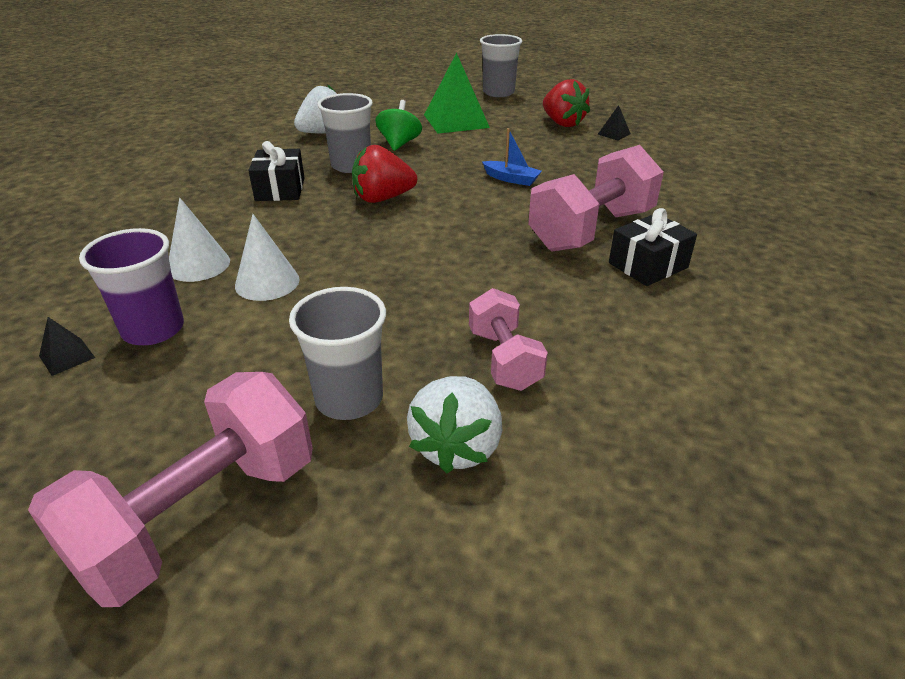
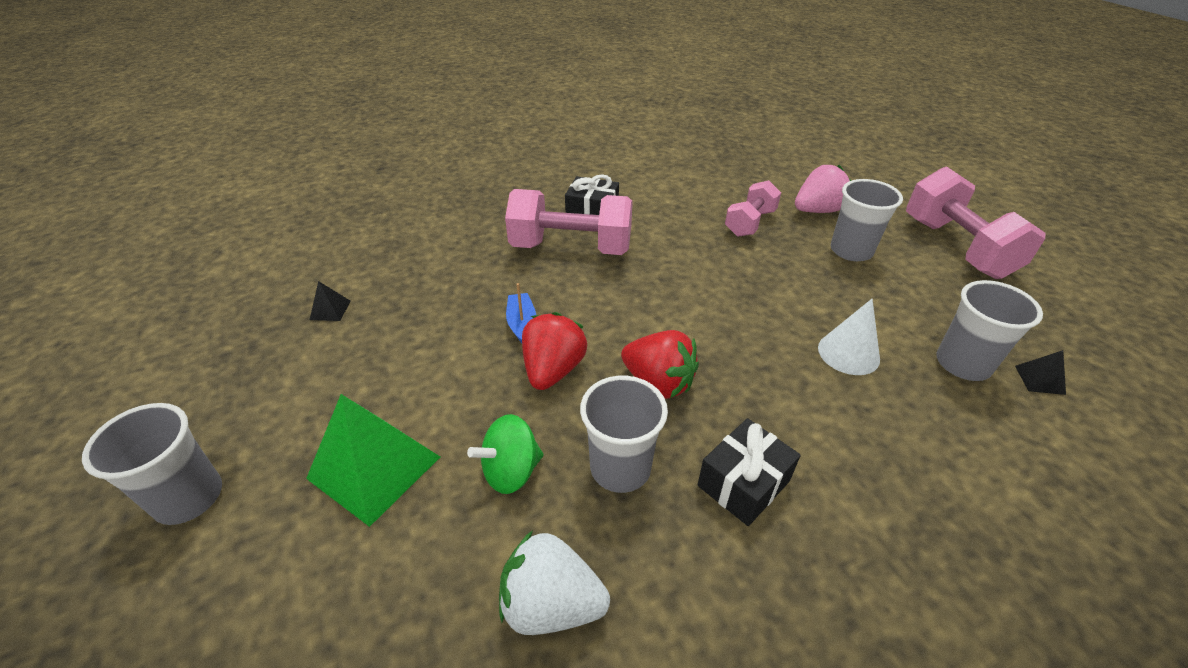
camera: 130 degrees left, 5 degrees up
(153, 329) = (962, 364): purple cup -> grey cup
(198, 264) = (901, 413): white cone -> none
(200, 516) = (956, 247): pink dumbbell -> pink dumbbell turned 75 degrees clockwise
(457, 446) = (817, 210): white strawberry -> pink strawberry
(562, 123) = (316, 361): red strawberry -> red strawberry (553, 370)

